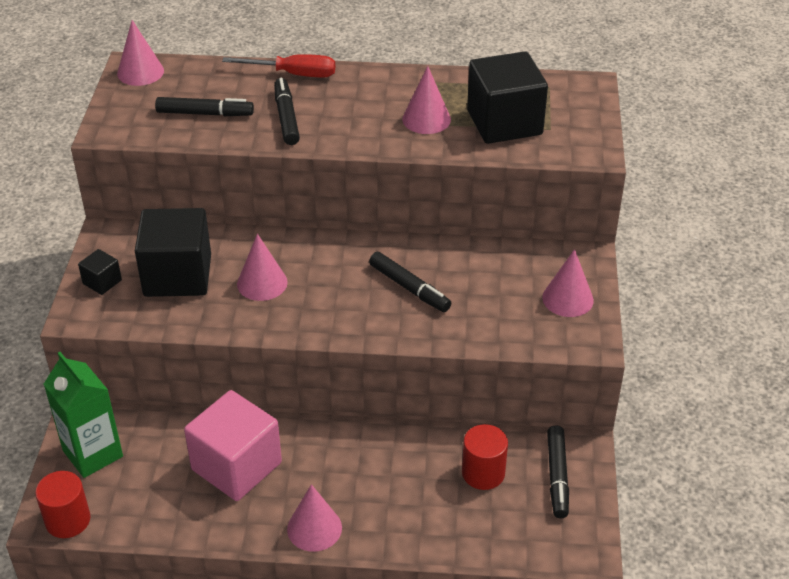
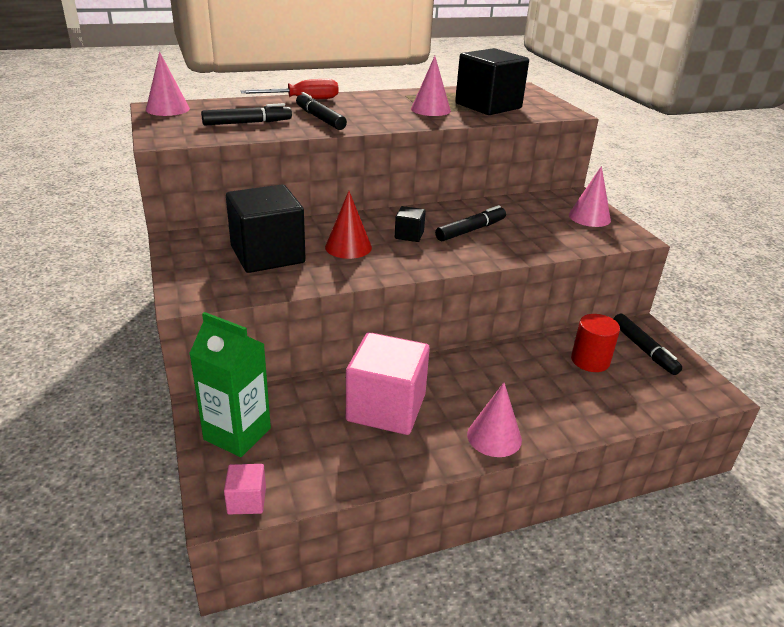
camera: 25 degrees left, 10 degrees down
(68, 520) = (247, 500): red cylinder -> pink cube
(102, 282) = (196, 271): black cube -> black cube (409, 235)
(262, 283) = (348, 247): pink cone -> red cone
(409, 288) = (471, 230): black marker -> black marker turned 60 degrees counterclockwise

